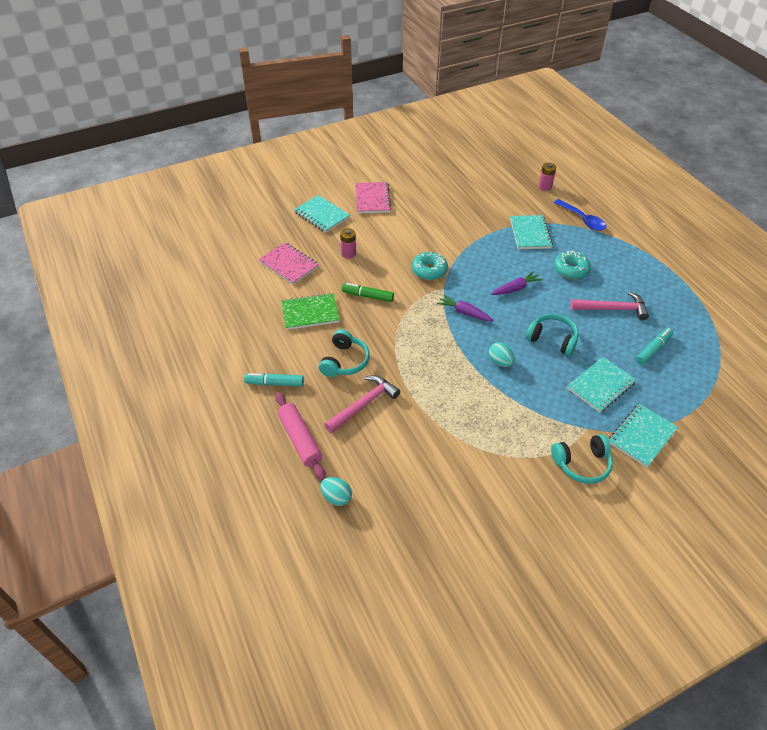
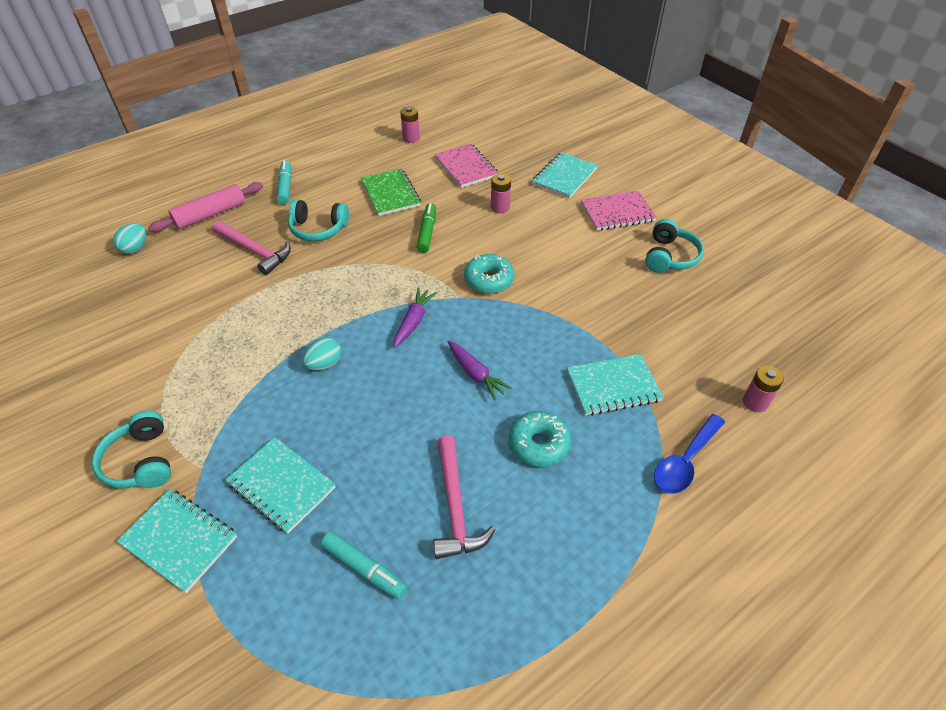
camera: 80 degrees right, 0 degrees up
(230, 293) = (411, 138): none -> pink battery
(289, 265) = (466, 167): pink notebook -> pink notebook turned 60 degrees counterclockwise
(552, 339) = (374, 422): turquoise headphones -> turquoise headphones (669, 257)

